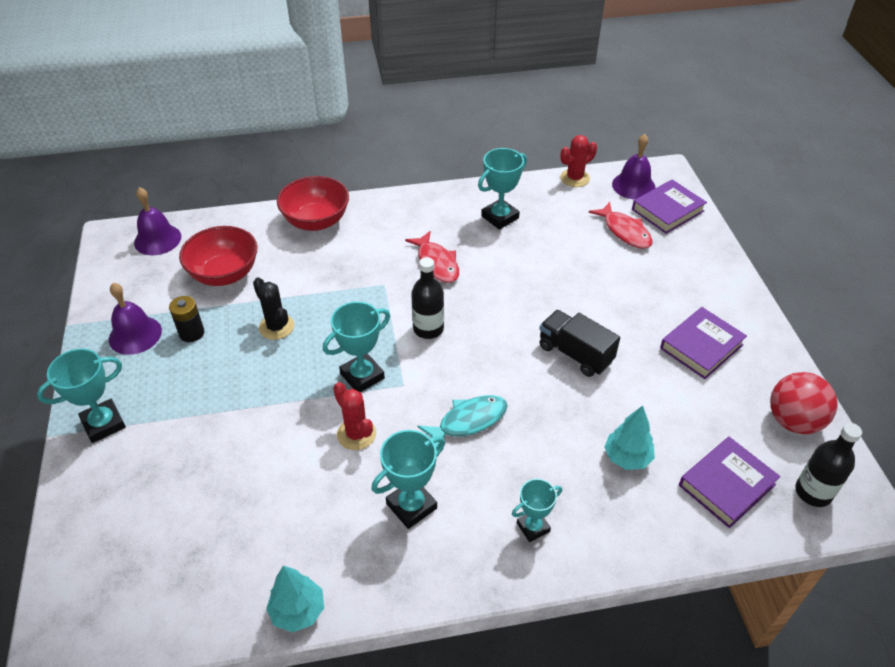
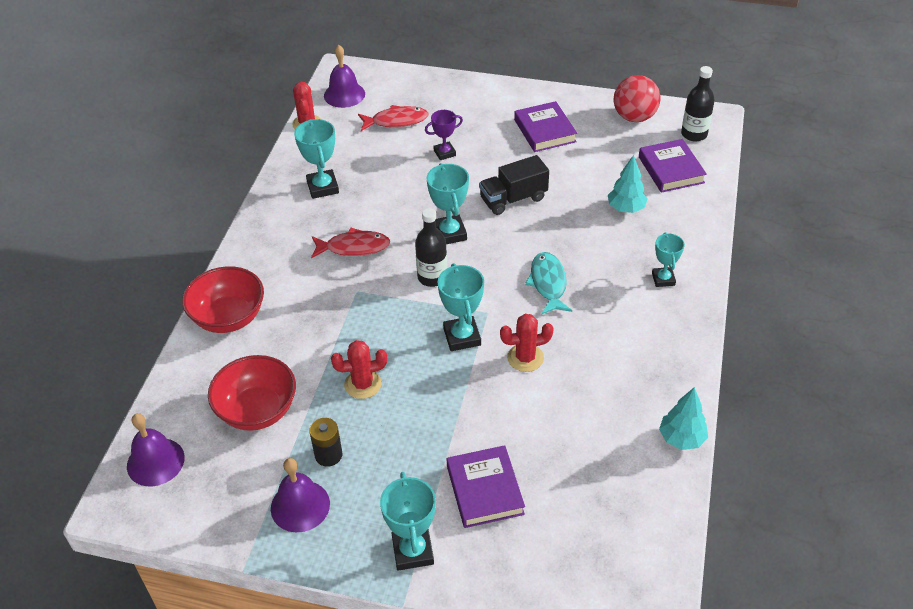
camera: 65 degrees left, 0 degrees up
(276, 327) = (363, 384): black cactus -> red cactus
(411, 506) = (614, 342): turquoise trophy -> turquoise trophy (449, 233)
(605, 280) = (444, 153): none -> purple trophy
(667, 210) = (389, 88): purple book -> purple book (484, 490)

